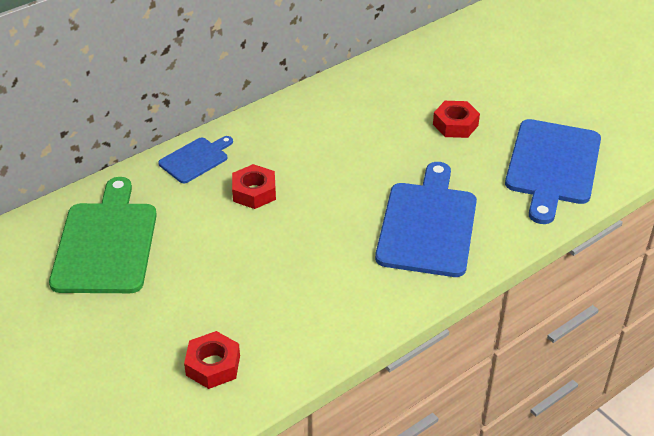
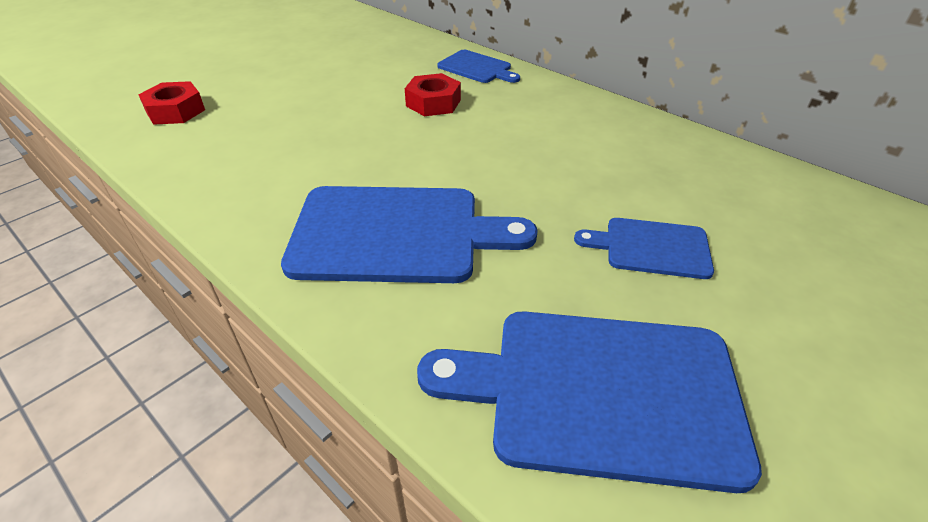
camera: 80 degrees right, 0 degrees up
(106, 243) = (346, 46): green cutting board -> none
(455, 125) = (651, 248): red nut -> blue cutting board

